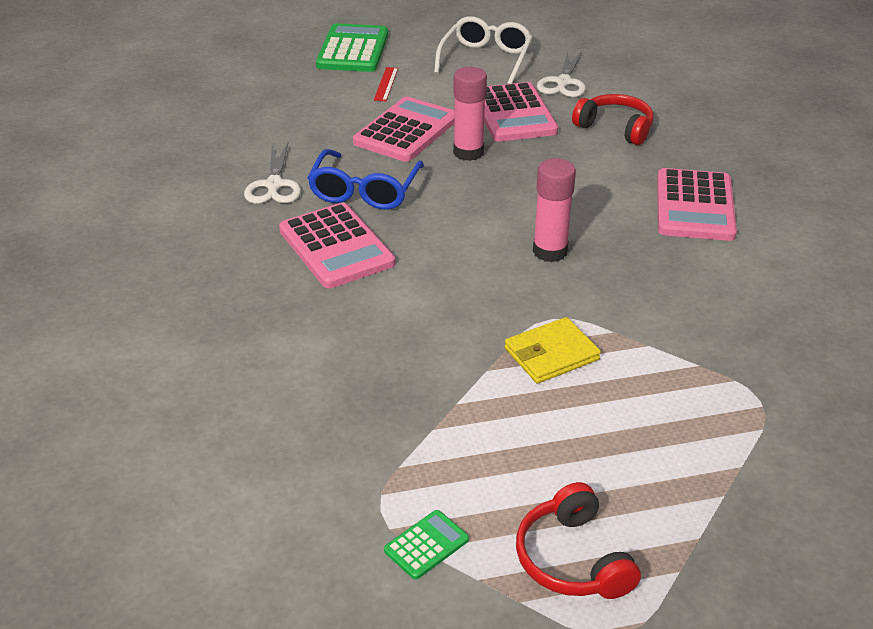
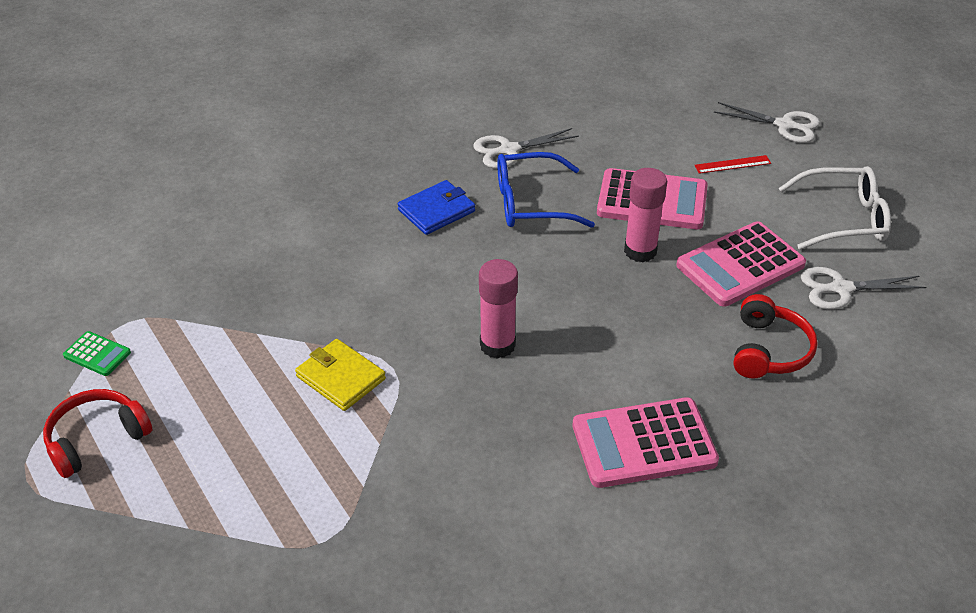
camera: 70 degrees right, 5 degrees up
(336, 247) = (436, 210): pink calculator -> blue wallet
(353, 50) = (784, 125): green calculator -> white scissors

